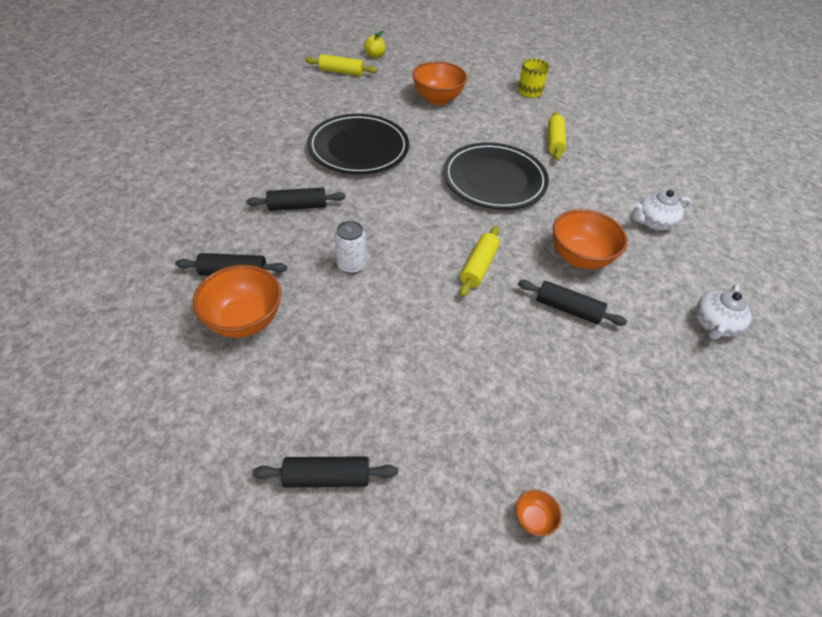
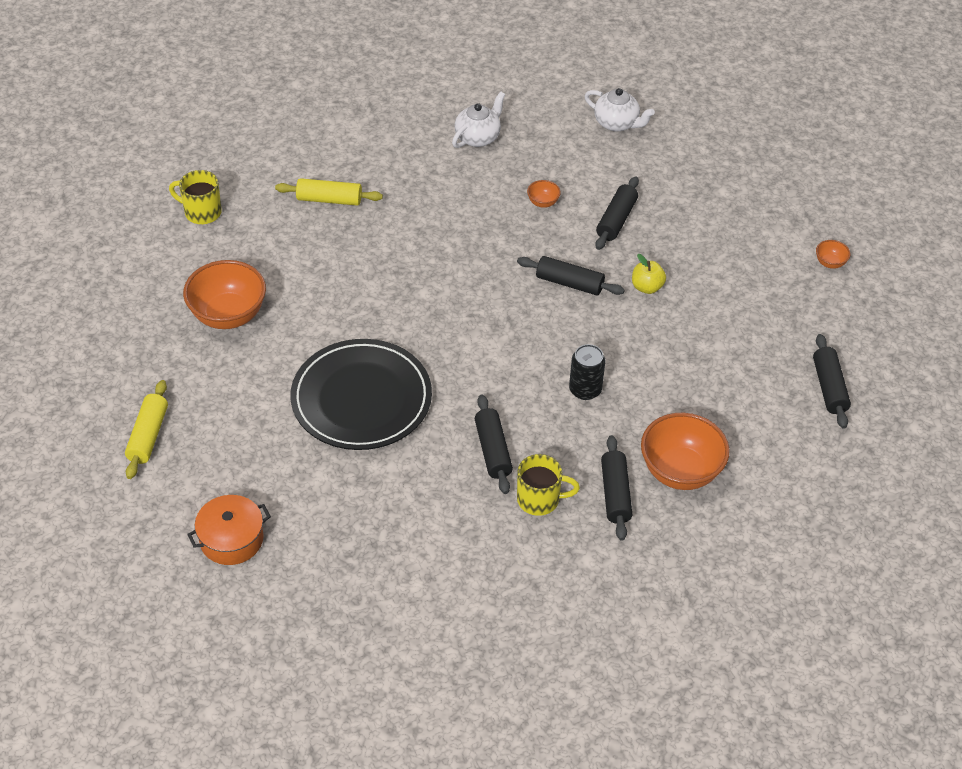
camera: 90 degrees left, 0 degrees up
(242, 227) = (539, 499): none -> yellow mug
(255, 97) = (231, 539): none -> orange pot
(351, 265) = (585, 390): white can -> black can
(375, 56) = (91, 395): yellow apple -> yellow apple (647, 287)
(478, 266) = (569, 283): yellow rolling pin -> black rolling pin
(494, 180) = (416, 262): black plate -> none
(579, 258) = (543, 202): orange bowl -> orange bowl, size x0.44
(653, 223) = (478, 137): white teapot -> white teapot turned 120 degrees counterclockwise

